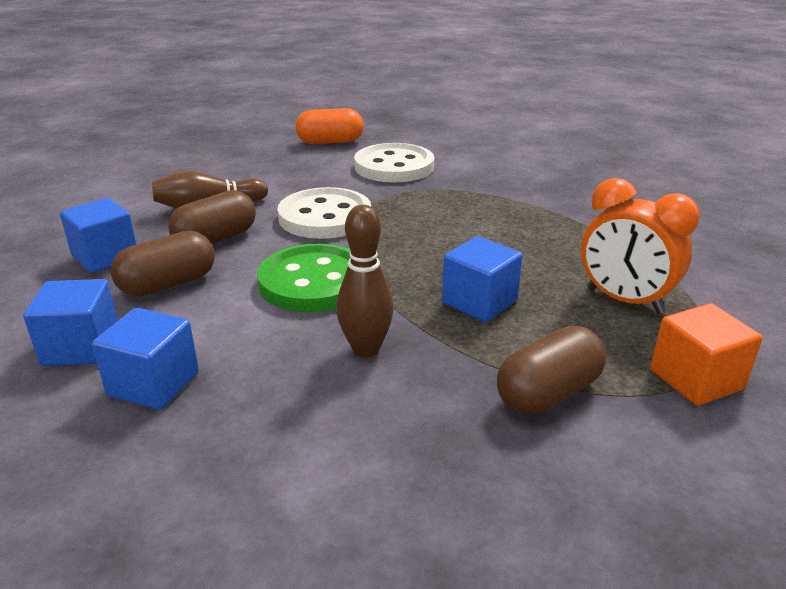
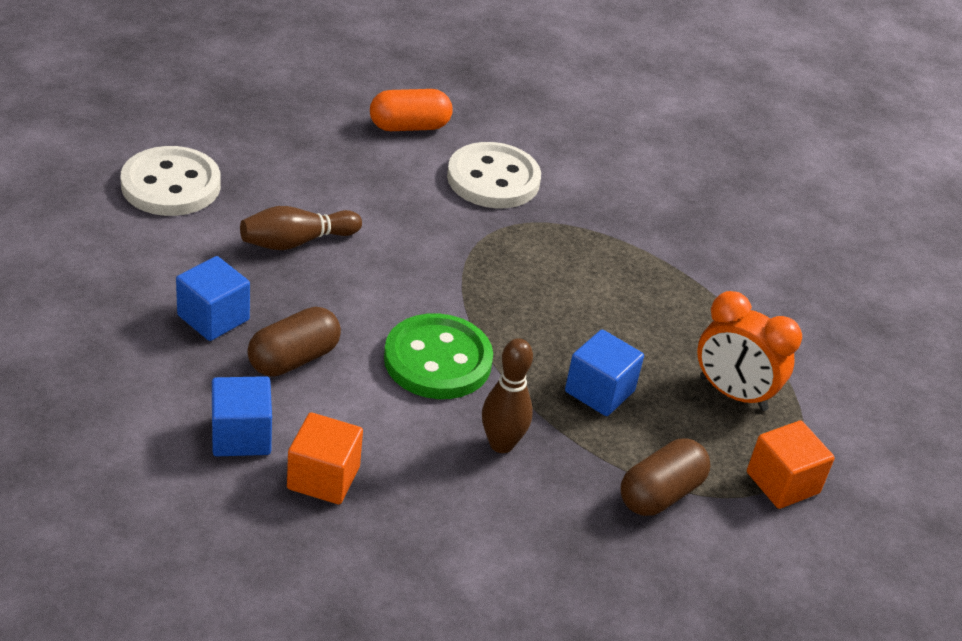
camera: 10 degrees left, 10 degrees up
(153, 384) = (323, 477): blue cube -> orange cube
(216, 239) = (321, 295): brown capsule -> none
(325, 217) = (430, 264): white button -> white button (171, 185)

